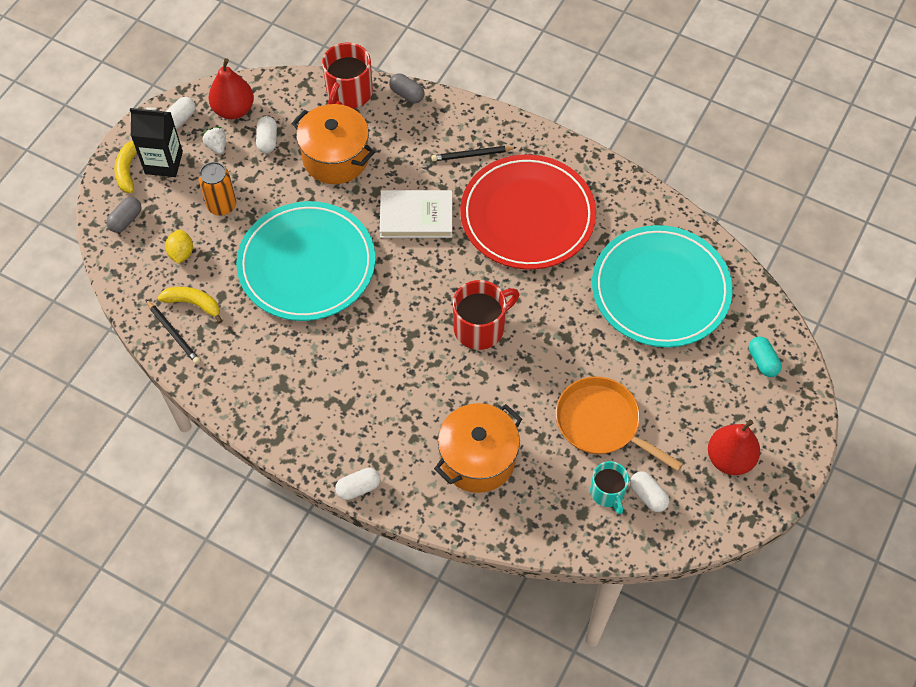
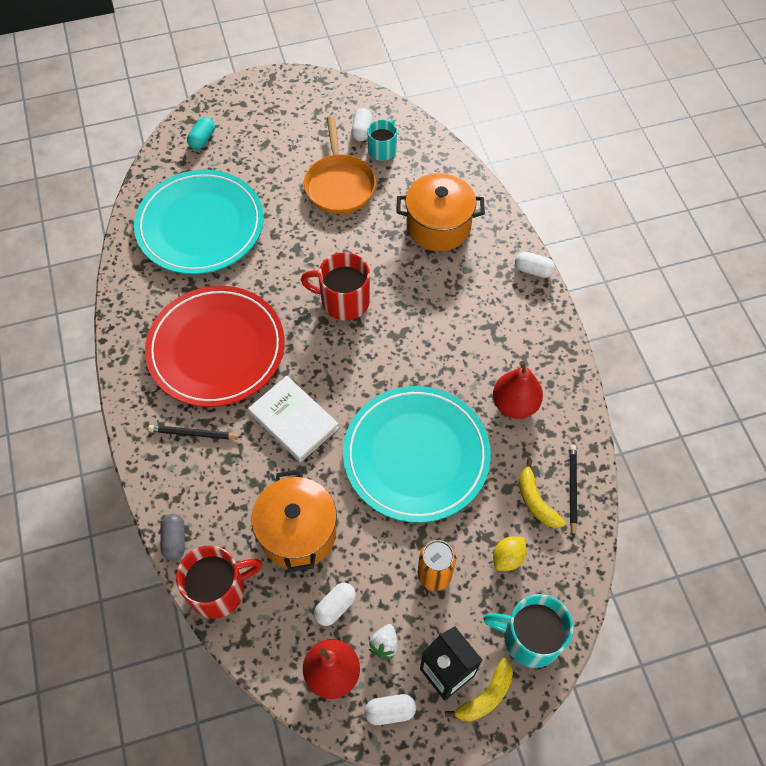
camera: 135 degrees left, 0 degrees up
(126, 220) = (530, 638): grey capsule -> turquoise mug
(472, 155) = (193, 434): black pencil -> black pencil turned 150 degrees clockwise
(729, 458) = (292, 112): red pear -> red pear (515, 404)

